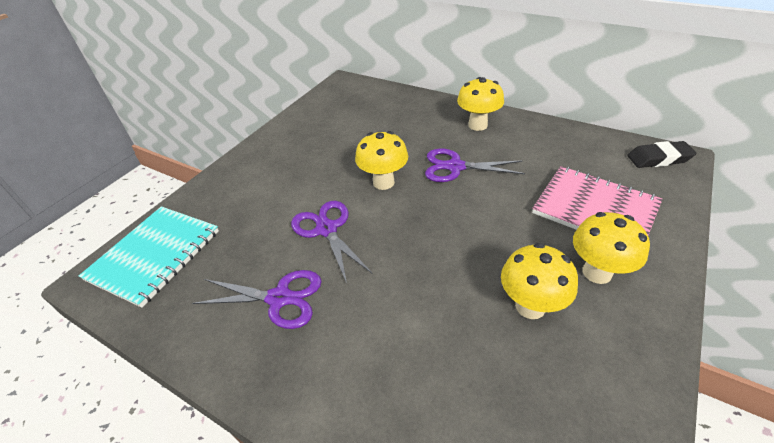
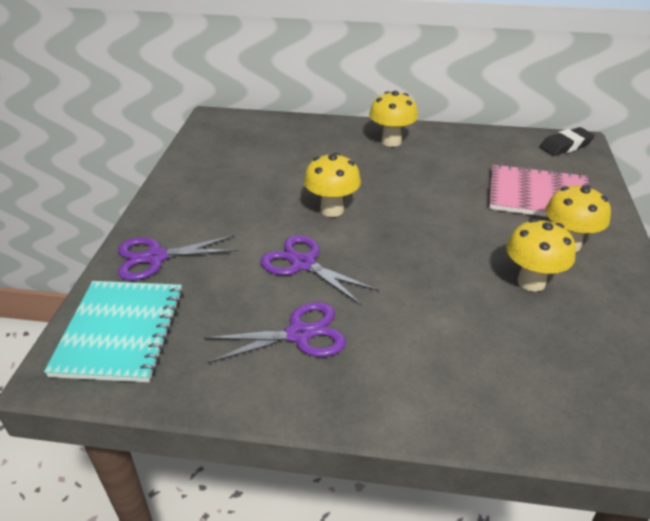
camera: 25 degrees left, 5 degrees down
(455, 167) = (394, 183): purple scissors -> purple scissors (156, 257)

